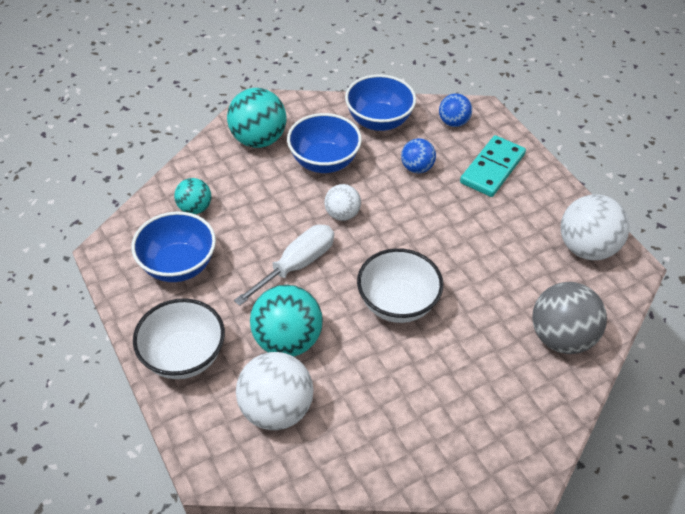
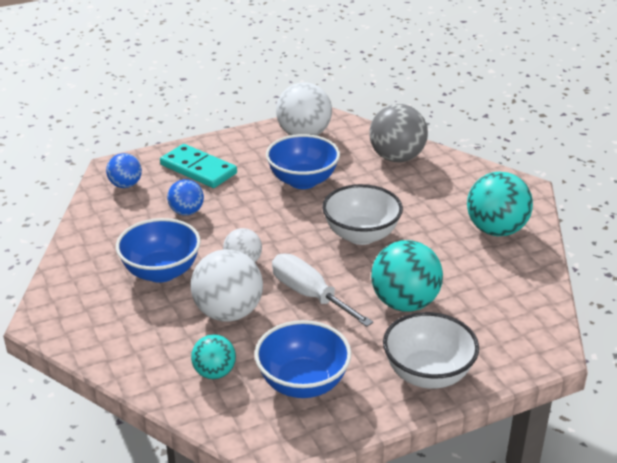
camera: 85 degrees left, 15 degrees down
(258, 139) = (109, 321): turquoise ball -> turquoise ball (496, 230)
(276, 409) = (482, 311): white ball -> white ball (228, 312)
(379, 121) = (107, 231): blue bowl -> blue bowl (303, 181)

